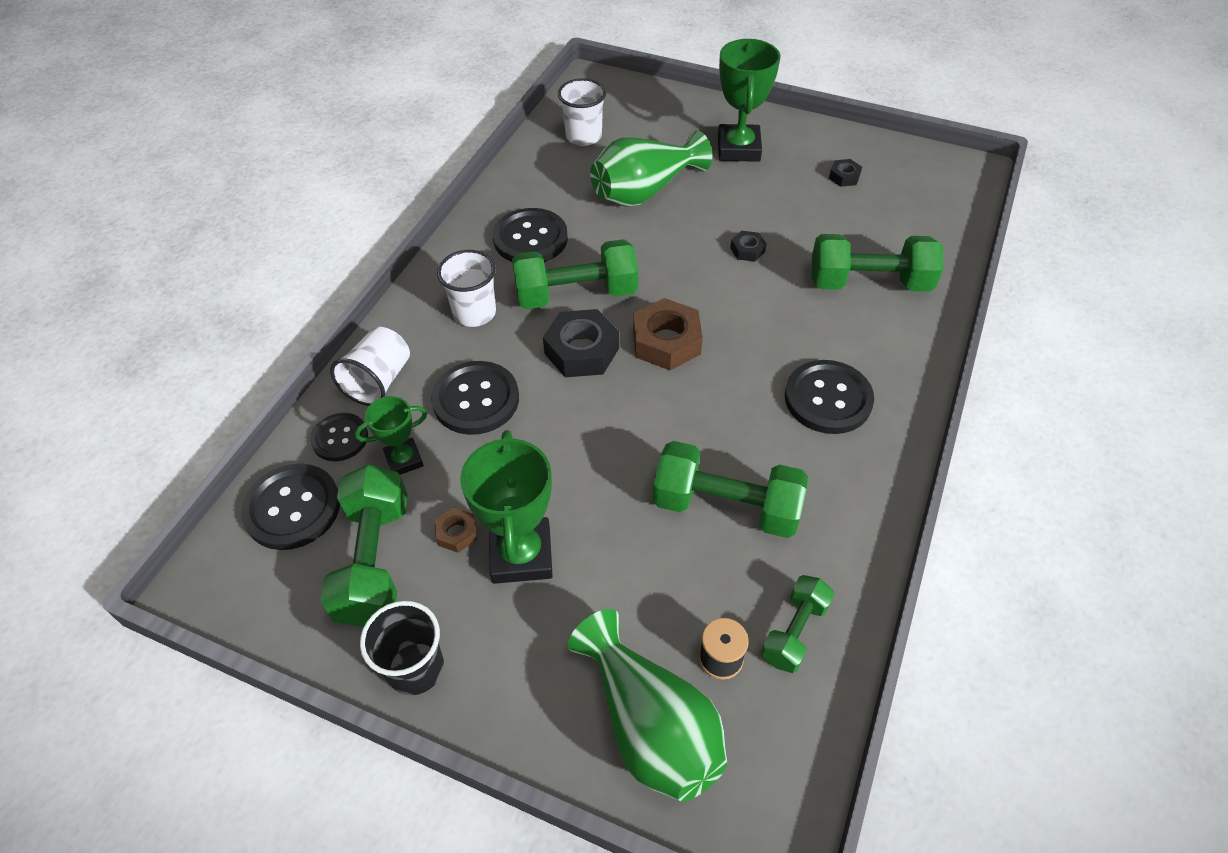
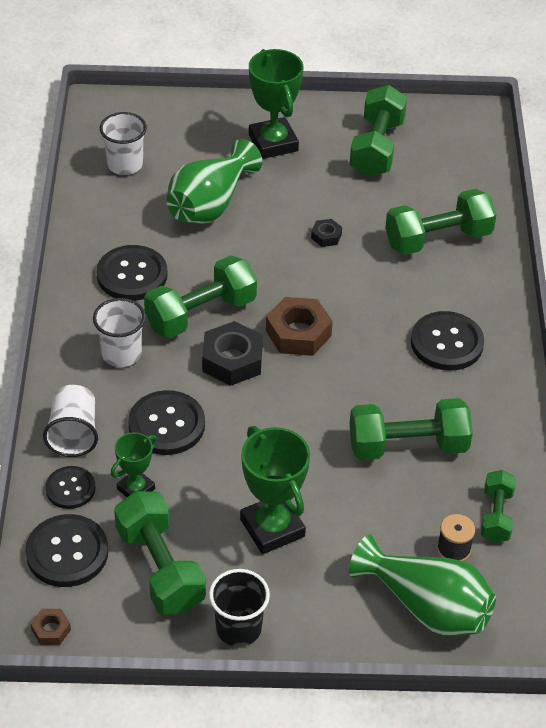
camera: 25 degrees left, 5 degrees down
(456, 533) = (213, 529): brown nut -> brown nut (51, 630)
(844, 177) = (377, 148): black nut -> green dumbbell

